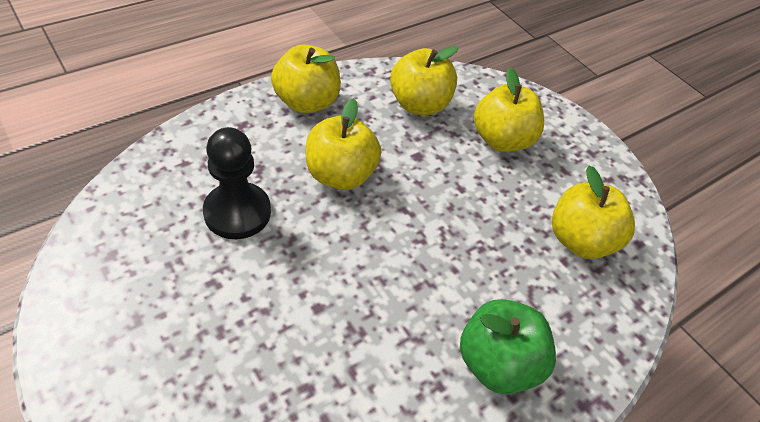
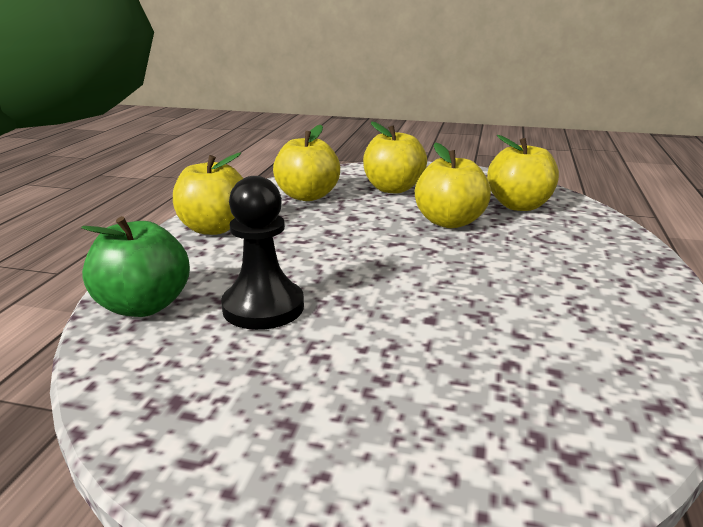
camera: 35 degrees left, 25 degrees down
(340, 175) = (313, 249): yellow apple -> yellow apple (449, 222)
(497, 363) = (587, 275): green apple -> green apple (143, 306)

